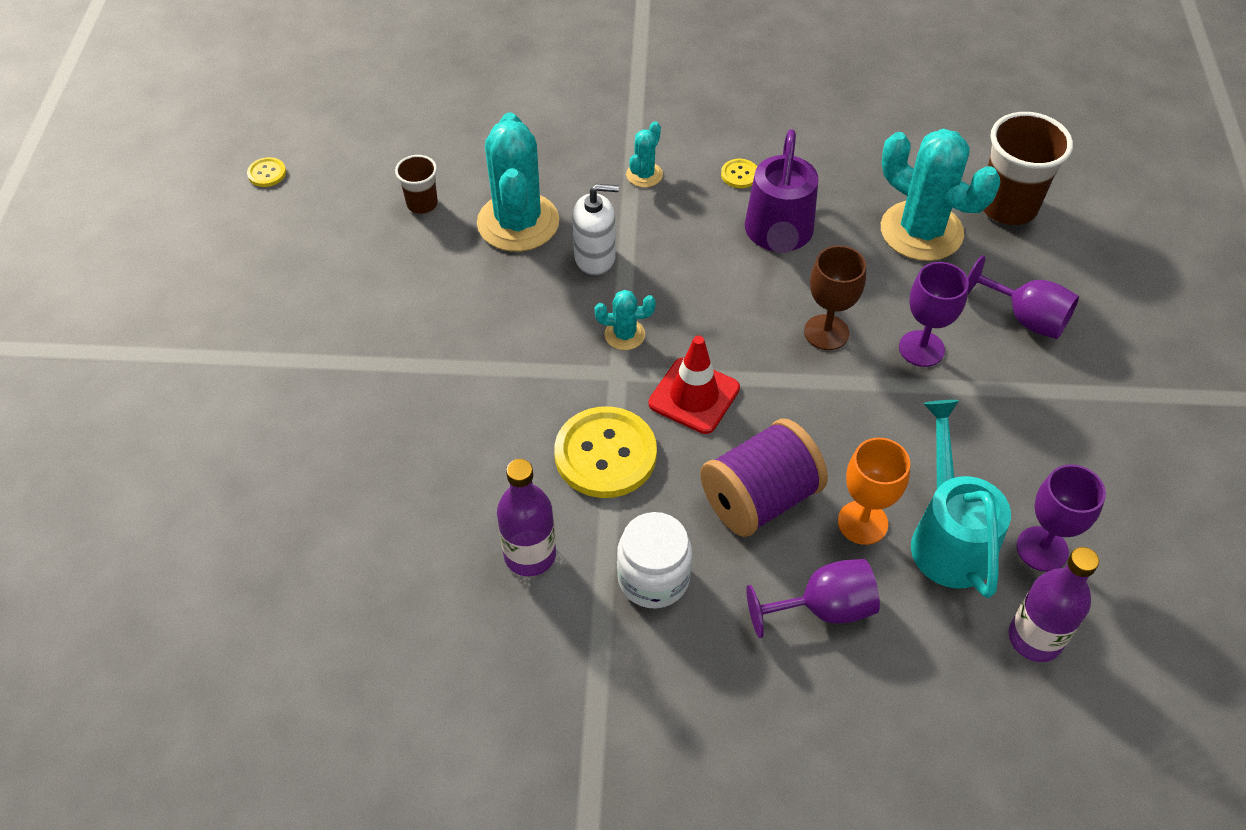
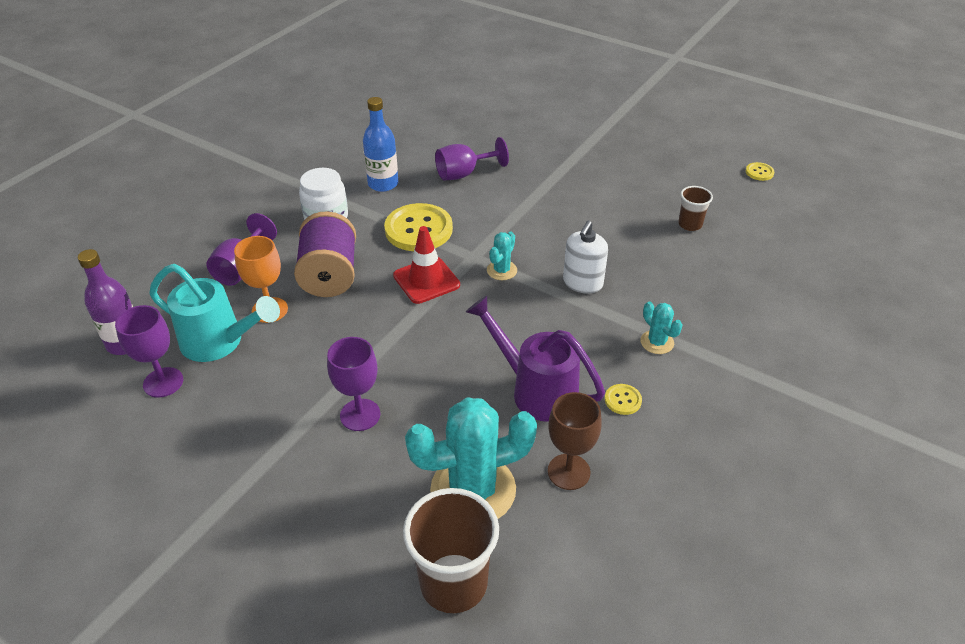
camera: 120 degrees right, 10 degrees down
(518, 222) = (643, 260): turquoise cactus -> none
(530, 555) = (383, 184): purple bottle -> blue bottle
(826, 332) = (421, 369): brown goblet -> brown goblet (568, 472)
(1025, 318) = (327, 503): purple goblet -> purple goblet (464, 174)

